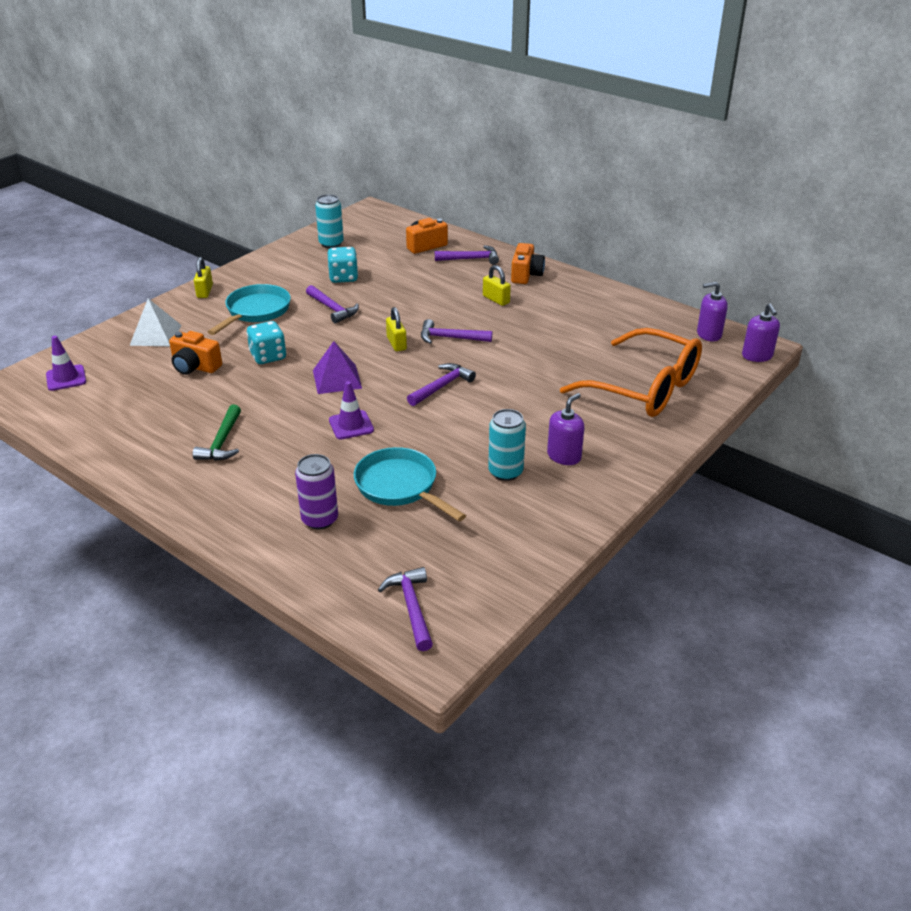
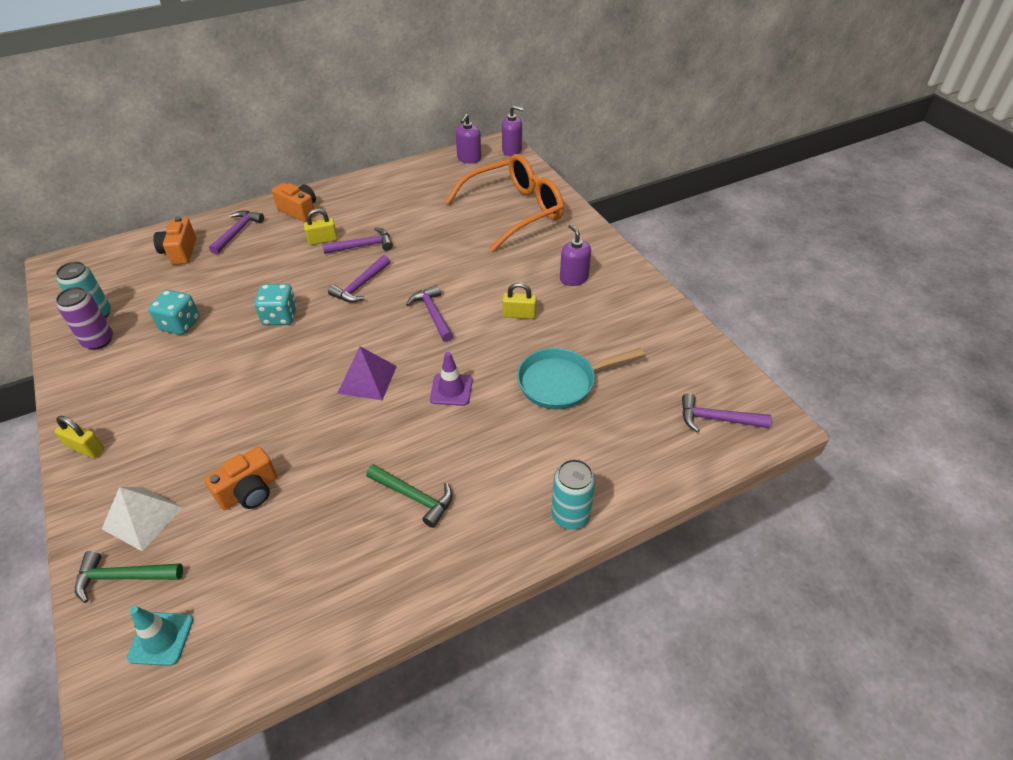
camera: 65 degrees left, 10 degrees up
(66, 378) = (161, 638): purple traffic cone -> turquoise traffic cone
(107, 347) = (123, 577): none -> green hammer
(256, 312) = (180, 411): turquoise pan -> none
(268, 356) = (282, 422): turquoise dice -> turquoise dice (280, 317)
(320, 519) = (580, 448): purple can -> purple can (98, 340)
(332, 309) = (235, 349): purple hammer -> purple hammer (363, 246)
(396, 343) = (340, 322): yellow padlock -> yellow padlock (519, 314)
(505, 472) = (576, 315): turquoise can -> turquoise can (570, 515)

